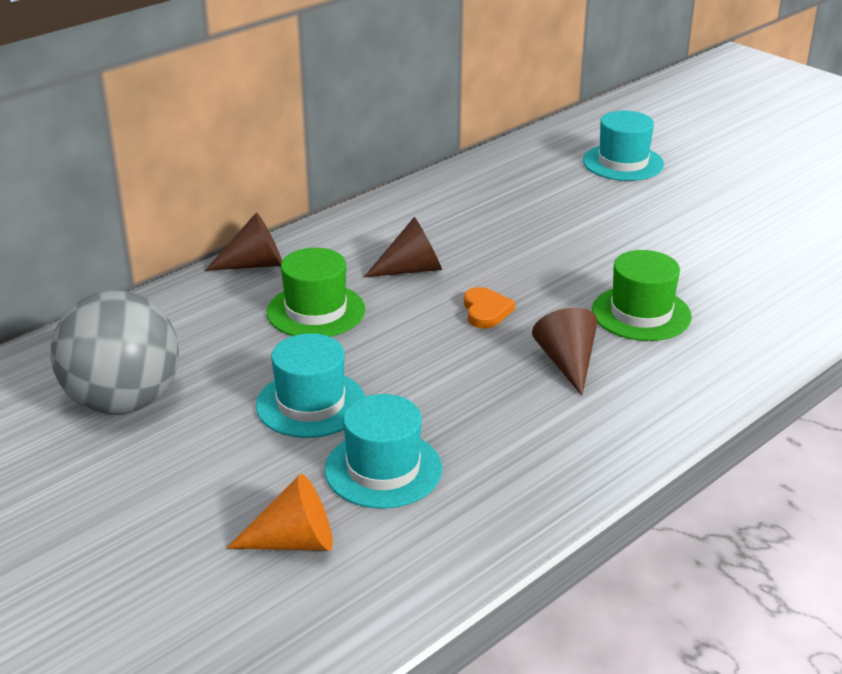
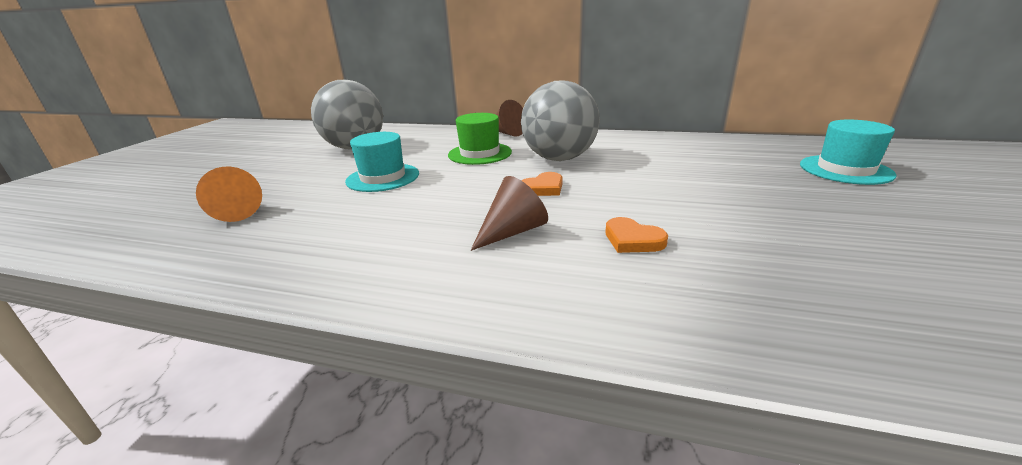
camera: 60 degrees right, 5 degrees down
(383, 469) = (323, 212): turquoise hat -> none
(411, 269) = (559, 159): brown cone -> grey ball
(641, 313) = (632, 240): green hat -> orange heart

